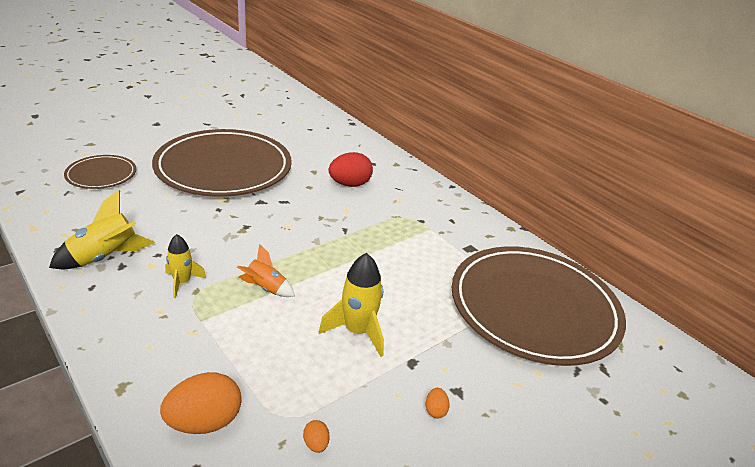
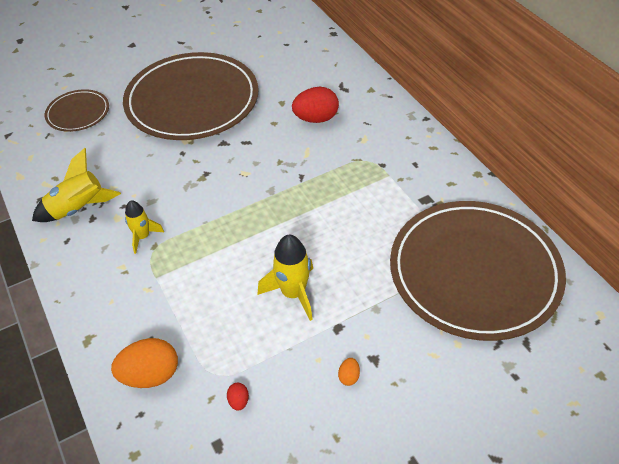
camera: 15 degrees right, 15 degrees up
(265, 288) = (216, 244): orange rocket -> none
(316, 444) = (238, 401): orange egg -> red egg

